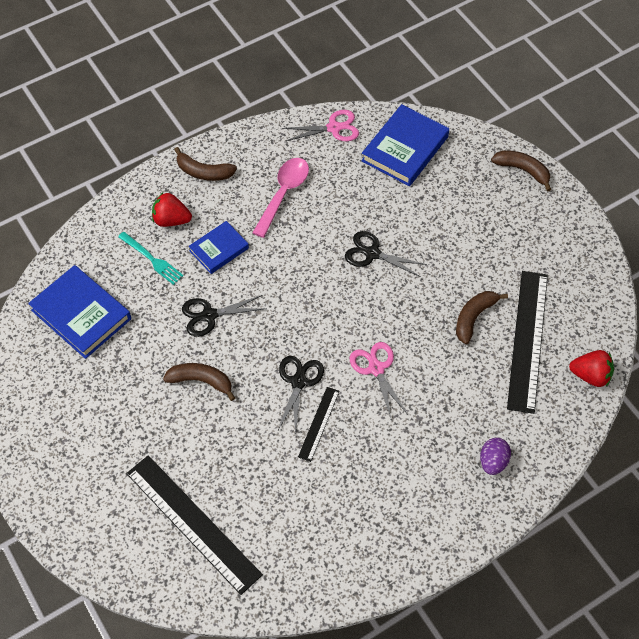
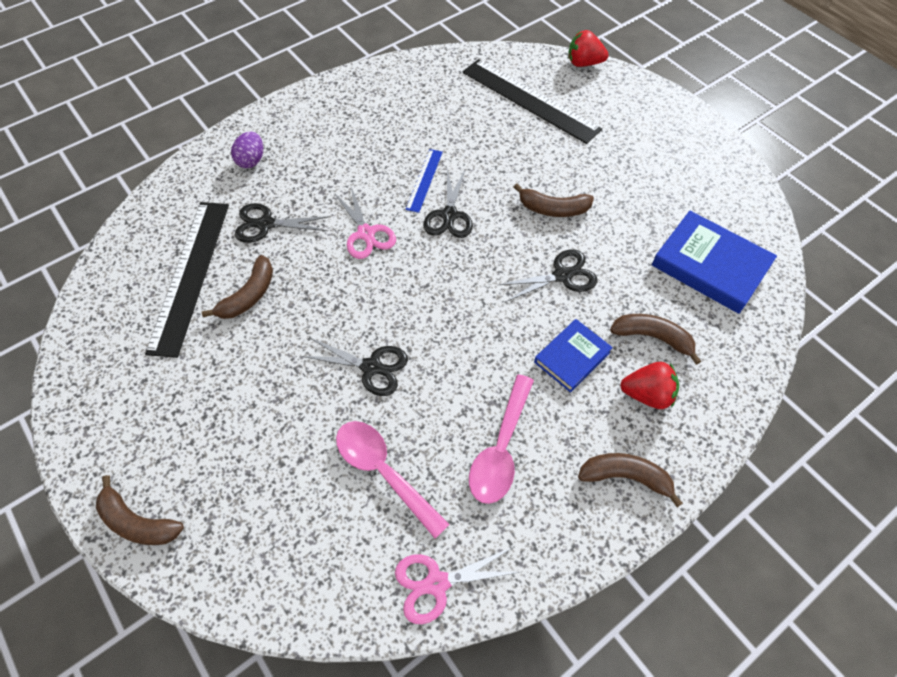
camera: 175 degrees right, 0 degrees up
(152, 259) = (652, 337): turquoise fork -> brown banana
(319, 423) = (424, 180): black ruler -> blue ruler
(364, 186) = (383, 471): none -> pink spoon
(405, 149) = (320, 549): blue book -> none
(468, 385) = (266, 224): none -> black scissors
(590, 375) = (128, 243): red strawberry -> red strawberry (584, 63)

